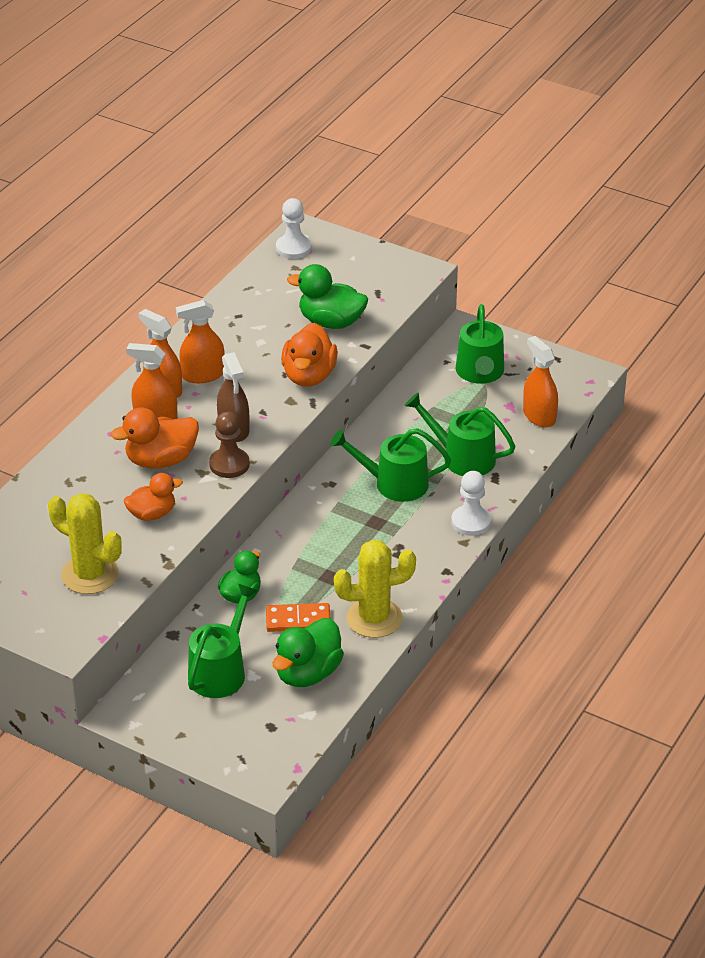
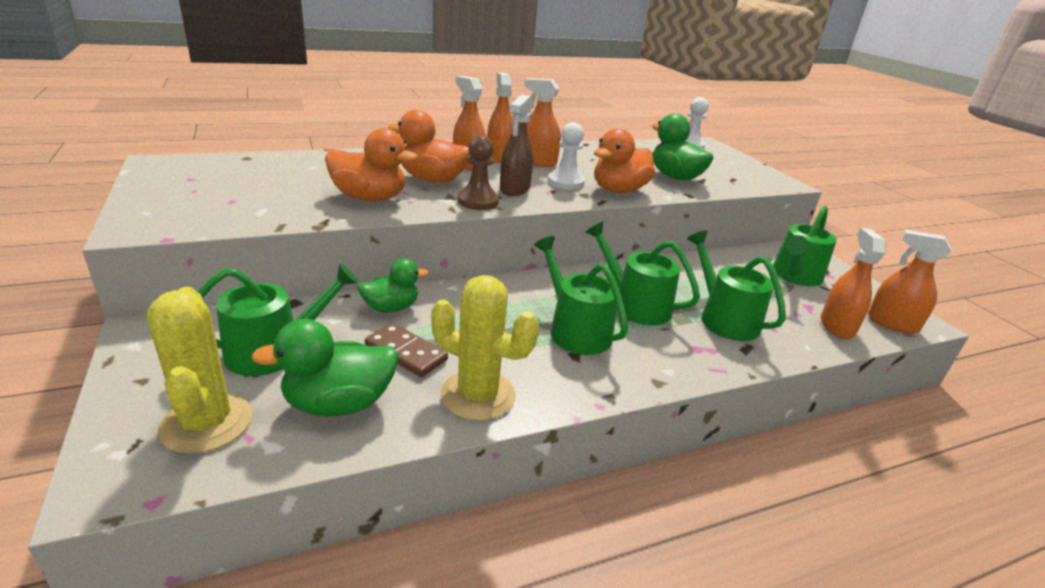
camera: 35 degrees right, 10 degrees down
(90, 575) = (254, 204): yellow cactus -> yellow cactus (206, 423)
(152, 514) = (369, 198): orange duck -> orange duck, size x1.50
(298, 620) = (406, 352): orange domino -> brown domino
(378, 533) = (575, 330): none -> green watering can
(471, 522) = (683, 369): white pawn -> white pawn (565, 182)
(573, 388) = (892, 323): none -> orange spray bottle

